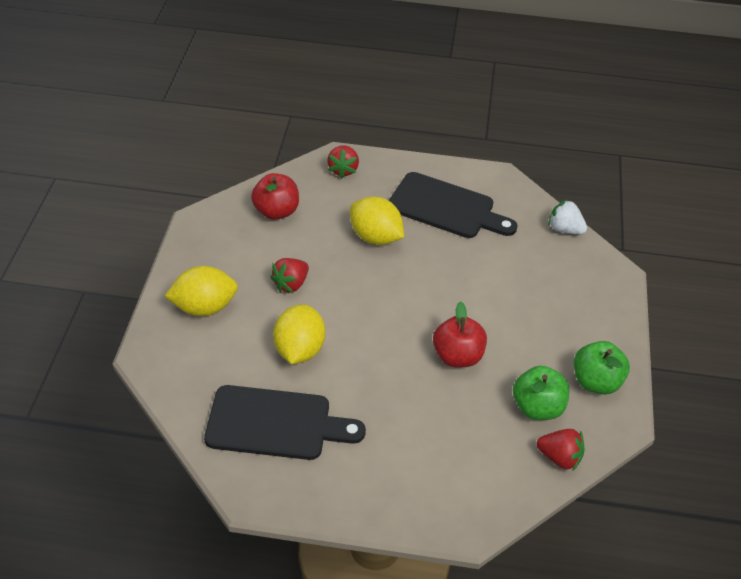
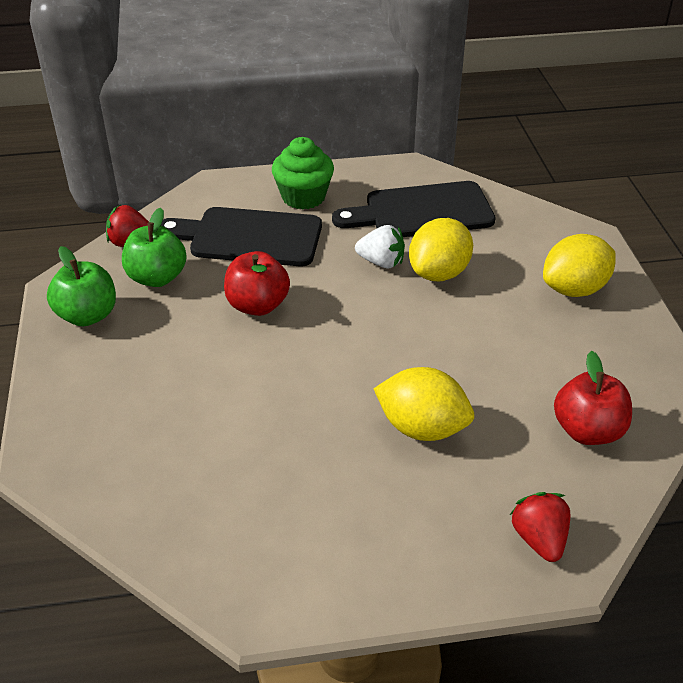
camera: 165 degrees right, 5 degrees down
(291, 284) = (495, 337): red strawberry -> none
(299, 350) = (439, 273): yellow lemon -> yellow lemon turned 45 degrees clockwise
(381, 477) = (303, 197): none -> green cupcake
(446, 207) = (334, 510): black cutting board -> black cutting board (249, 237)
(565, 229) = (126, 521): white strawberry -> white strawberry (381, 262)

